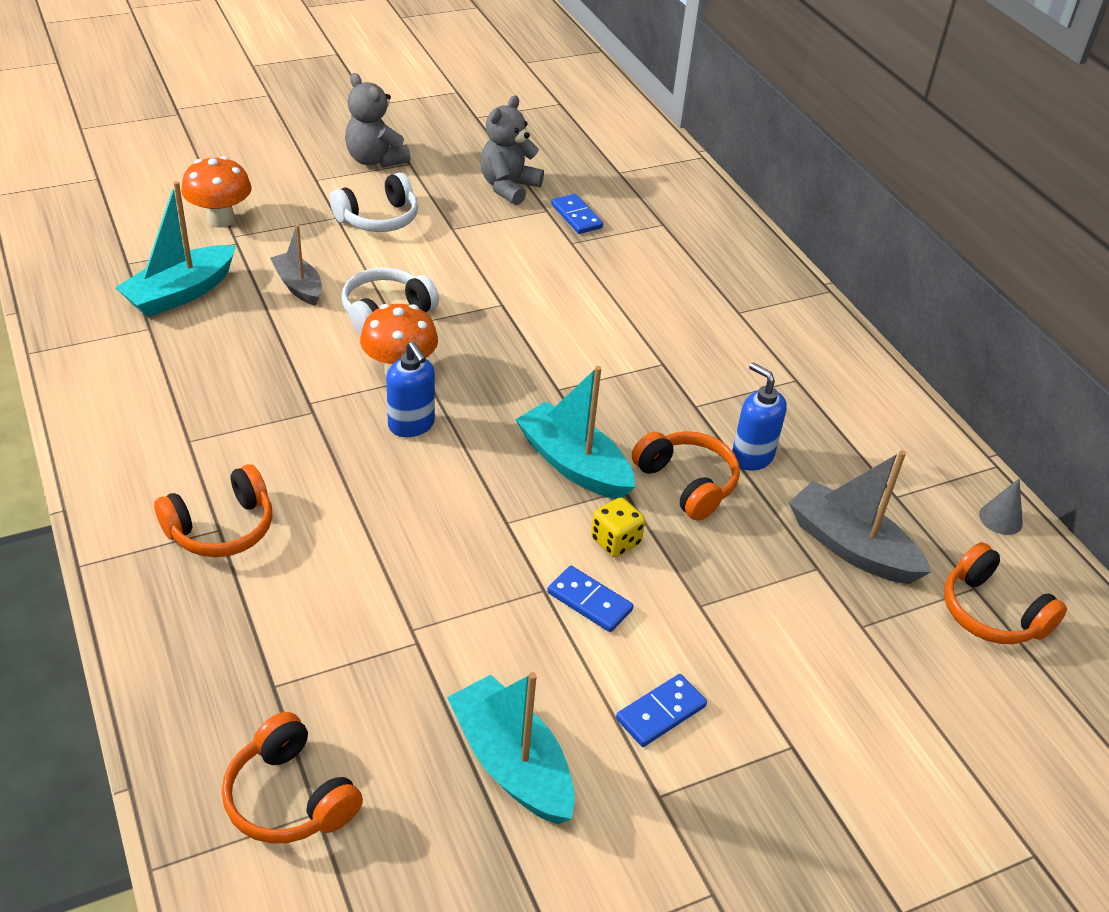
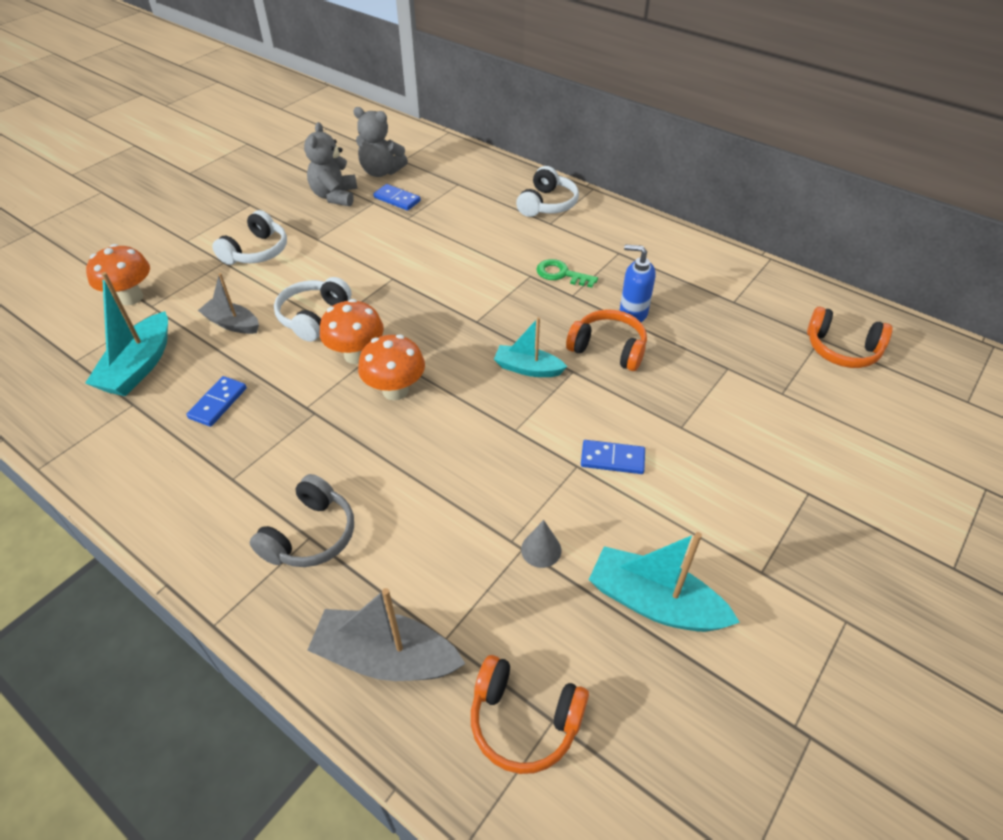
camera: 25 degrees left, 5 degrees up
(221, 528) = (310, 535): orange headphones -> grey headphones
(375, 160) = (222, 211): grey teddy bear -> grey teddy bear (381, 172)
(411, 425) = (395, 390): blue soap dispenser -> orange mushroom
(574, 464) = (528, 368): turquoise boat -> turquoise boat, size x0.65
(615, 541) = (595, 409): yellow dice -> none
(661, 713) = (717, 513): blue domino -> blue domino (218, 403)
(702, 376) = (561, 274): none -> green key
(754, 288) = (547, 204): none -> white headphones
(851, 547) = (735, 345): grey boat -> grey boat (386, 657)
(1000, 518) = (799, 289): grey cone -> grey cone (541, 549)

